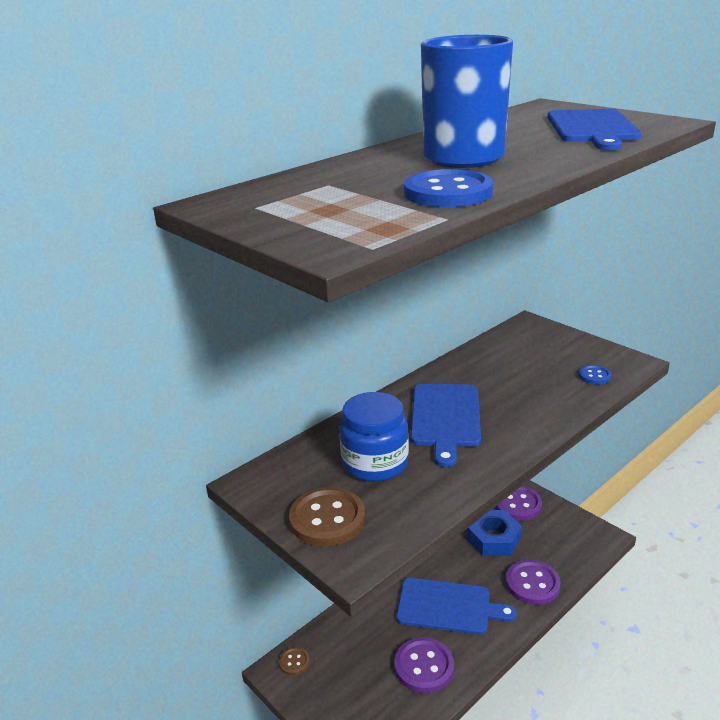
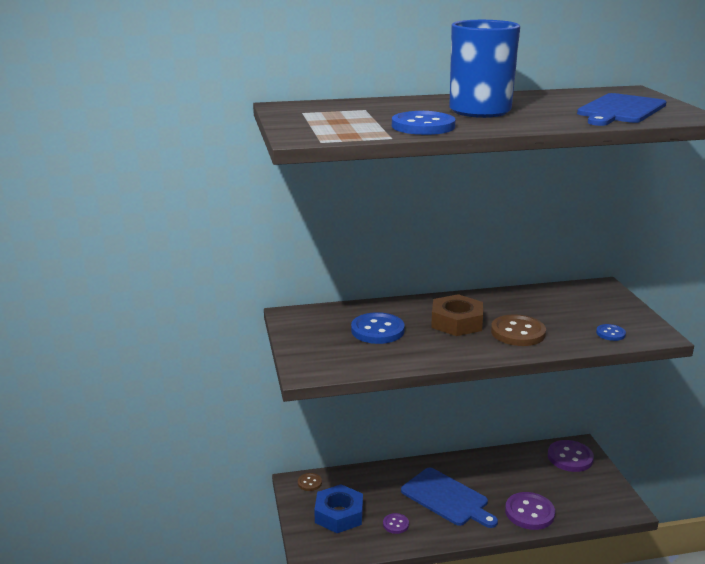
camera: 30 degrees right, 5 degrees down
(327, 519) = (314, 347): brown button -> brown button (518, 332)
(375, 463) = (377, 330): blue jar -> blue button
(424, 666) = (395, 524): purple button -> purple button, size x0.52
(445, 418) = (456, 322): blue cutting board -> brown nut
(493, 538) = (525, 471): blue nut -> blue nut (339, 514)

